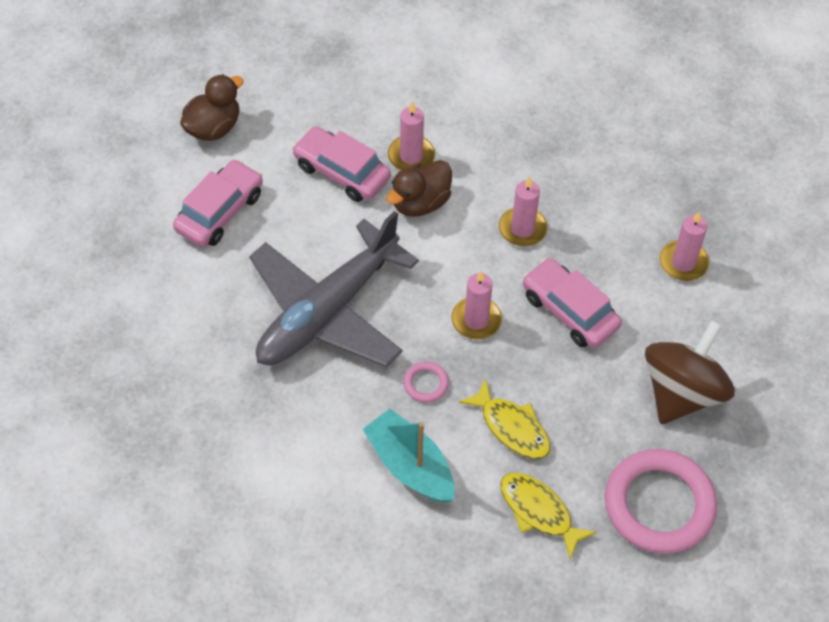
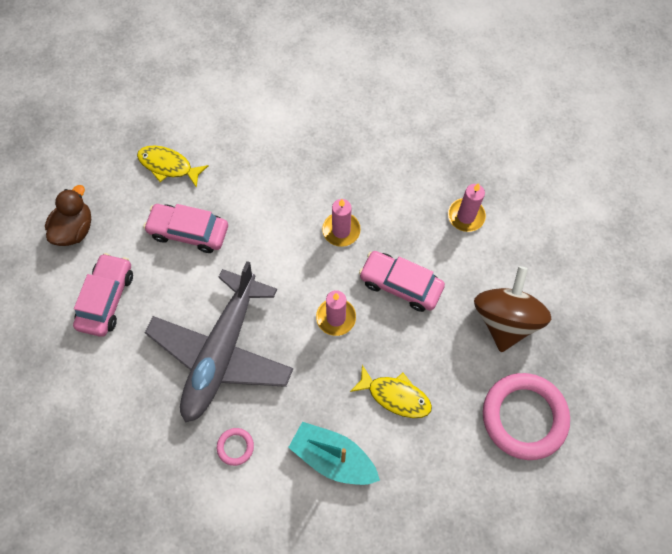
camera: 20 degrees left, 10 degrees up
(411, 156) = (236, 200): pink candle -> none
(420, 202) = (258, 236): brown duck -> none
(426, 383) = (318, 384): pink ring -> pink ring (235, 447)
(539, 511) = (441, 457): yellow fish -> yellow fish (168, 166)

